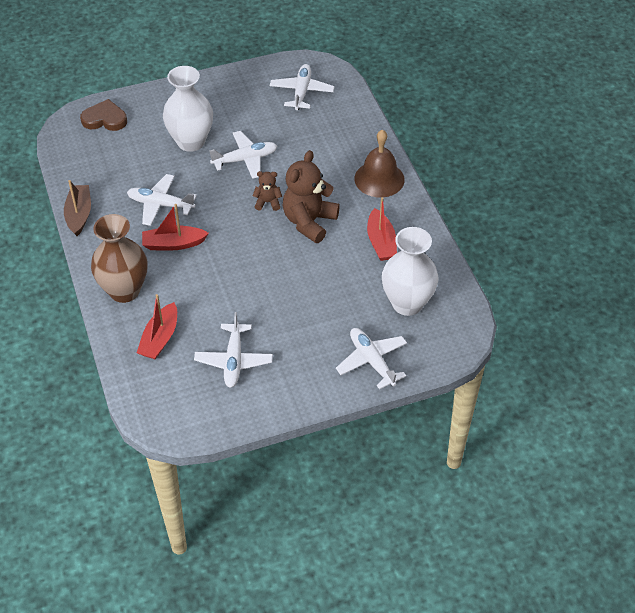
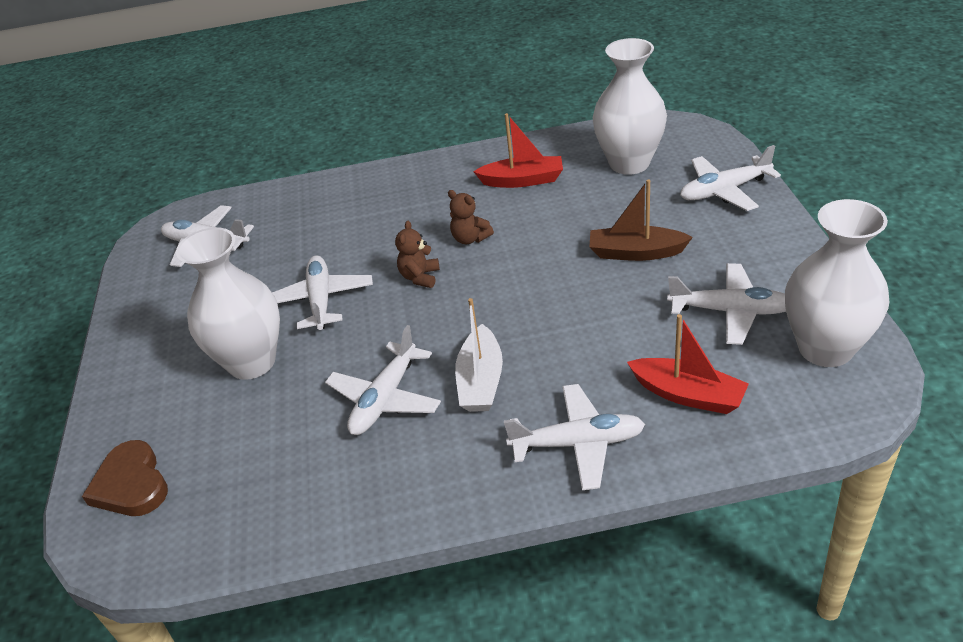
camera: 75 degrees left, 10 degrees down
(79, 214) = (373, 518): brown boat -> brown boat (636, 252)
(105, 119) = (131, 484): brown heart -> brown heart turned 45 degrees counterclockwise
(124, 290) = (578, 444): brown vase -> white plane
(173, 244) = (481, 381): red boat -> white boat
(198, 407) = (825, 348): none -> white vase
(309, 222) = (470, 238): brown teddy bear -> brown teddy bear, size x0.50
(379, 179) = (409, 180): brown bell -> none

